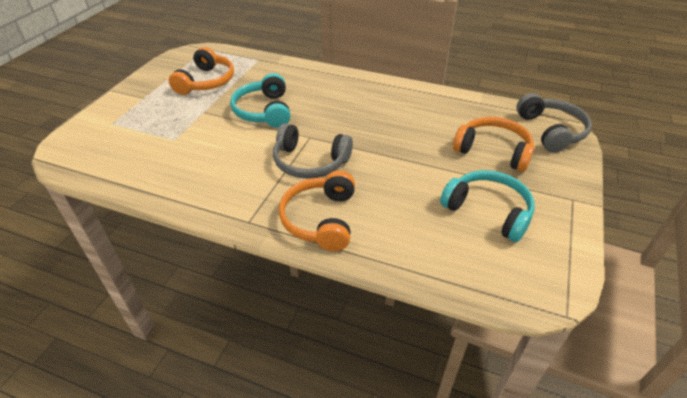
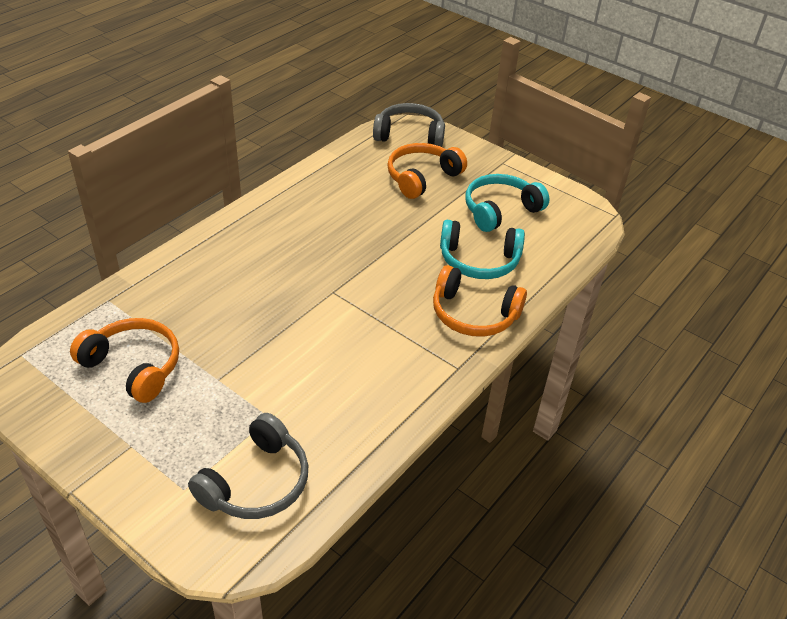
camera: 75 degrees left, 0 degrees up
(264, 111) = (254, 320): turquoise headphones -> turquoise headphones (479, 261)
(310, 162) = (380, 302): grey headphones -> grey headphones (257, 482)

